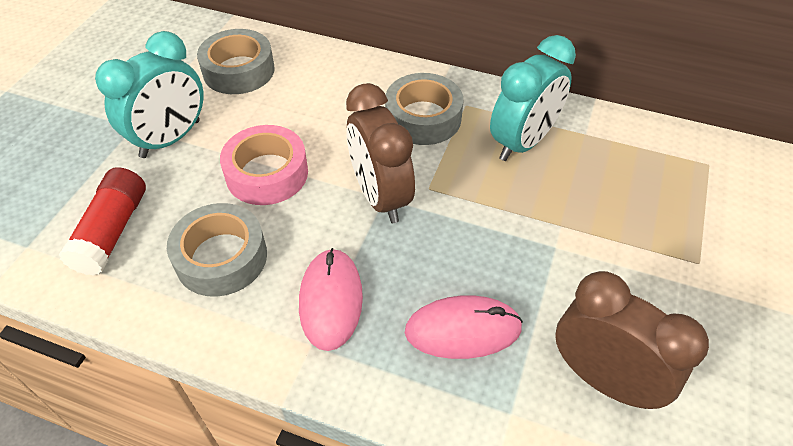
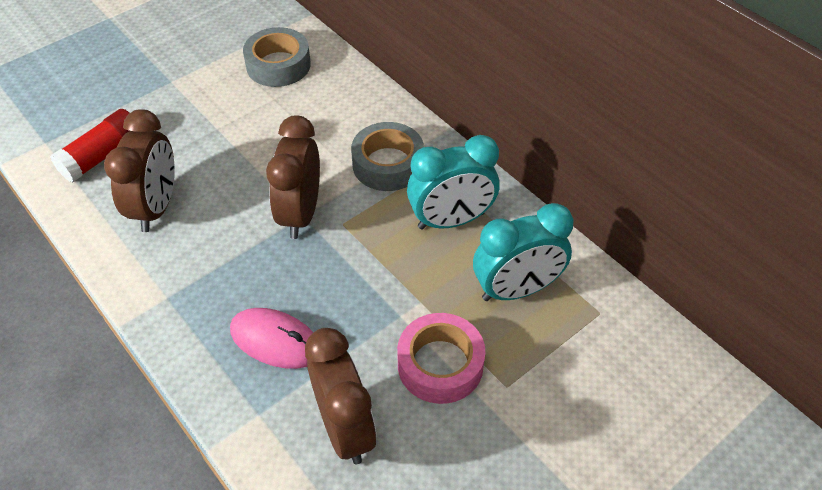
camera: 30 degrees right, 0 degrees up
(170, 139) = (189, 102): turquoise clock -> turquoise clock (516, 290)
(221, 257) = (156, 207): grey tape -> brown clock
(267, 173) = (234, 158): pink tape -> pink tape (440, 364)
(330, 300) = (203, 273): pink mouse -> none

